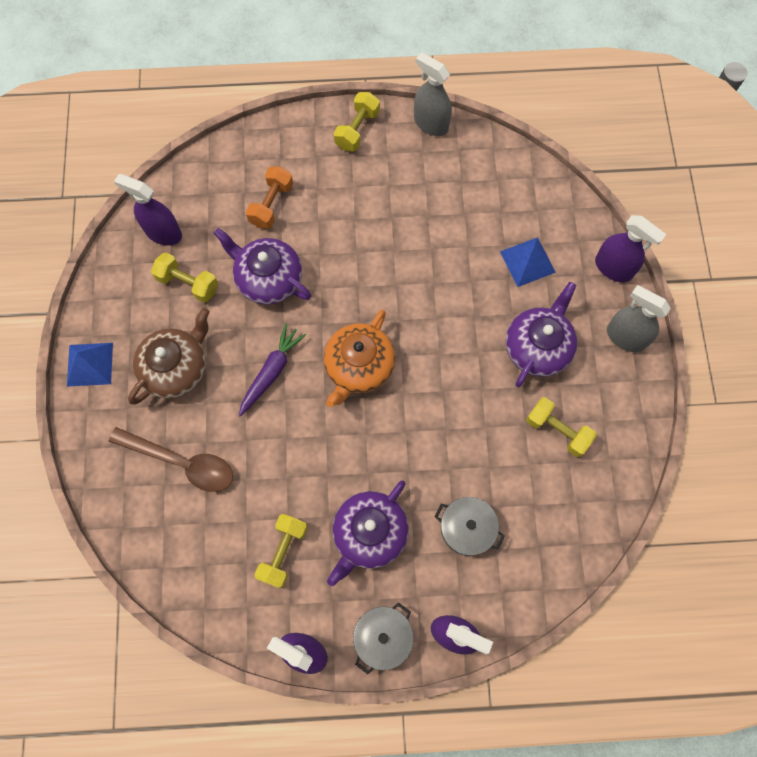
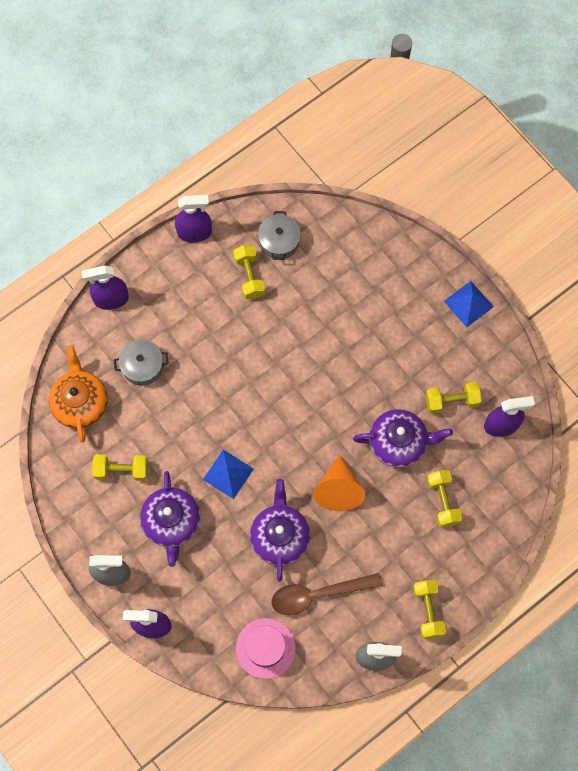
camera: 145 degrees right, 0 degrees up
(176, 368) = (409, 339): brown teapot -> none
(182, 462) = (355, 285): brown spoon -> brown spoon (318, 594)
(271, 204) = (442, 501): orange dumbbell -> yellow dumbbell
(271, 372) = (344, 380): purple carrot -> none
(357, 274) = (338, 490): none -> orange cone
(359, 366) = (288, 423): orange teapot -> orange teapot (80, 403)
(369, 533) = (203, 322): purple teapot -> purple teapot (280, 536)
(383, 637) = (153, 270): grey pot -> grey pot (279, 241)
(520, 187) = (265, 648): none -> pink hat
(527, 262) = (220, 586): blue pyramid -> blue pyramid (228, 474)

